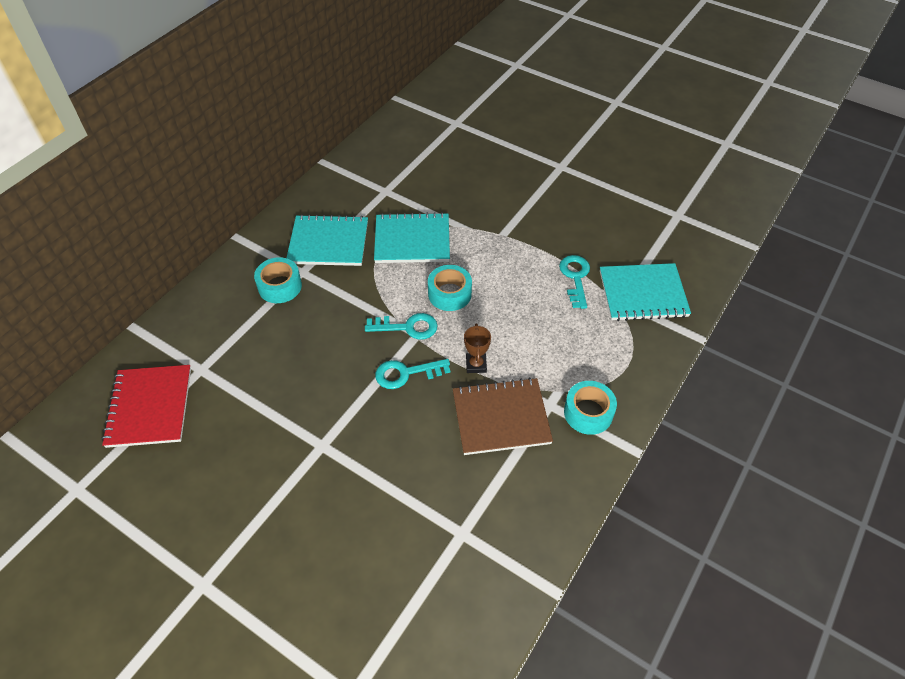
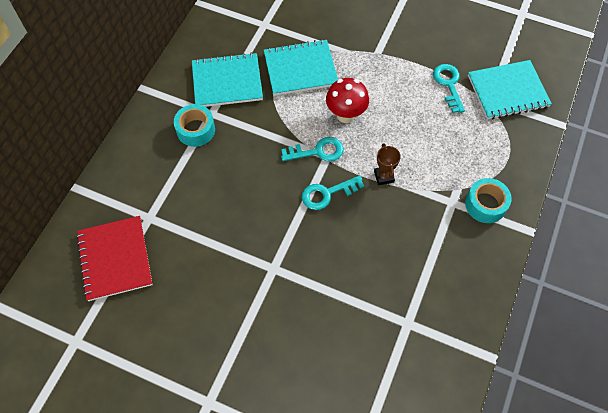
camera: 10 degrees left, 10 degrees up
(449, 294) = (345, 115): turquoise tape -> red mushroom
(501, 418) = (415, 220): brown notebook -> none

